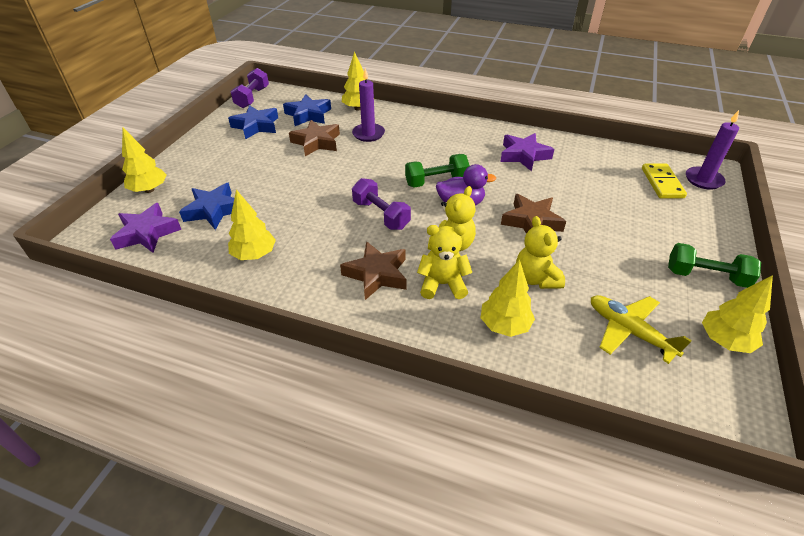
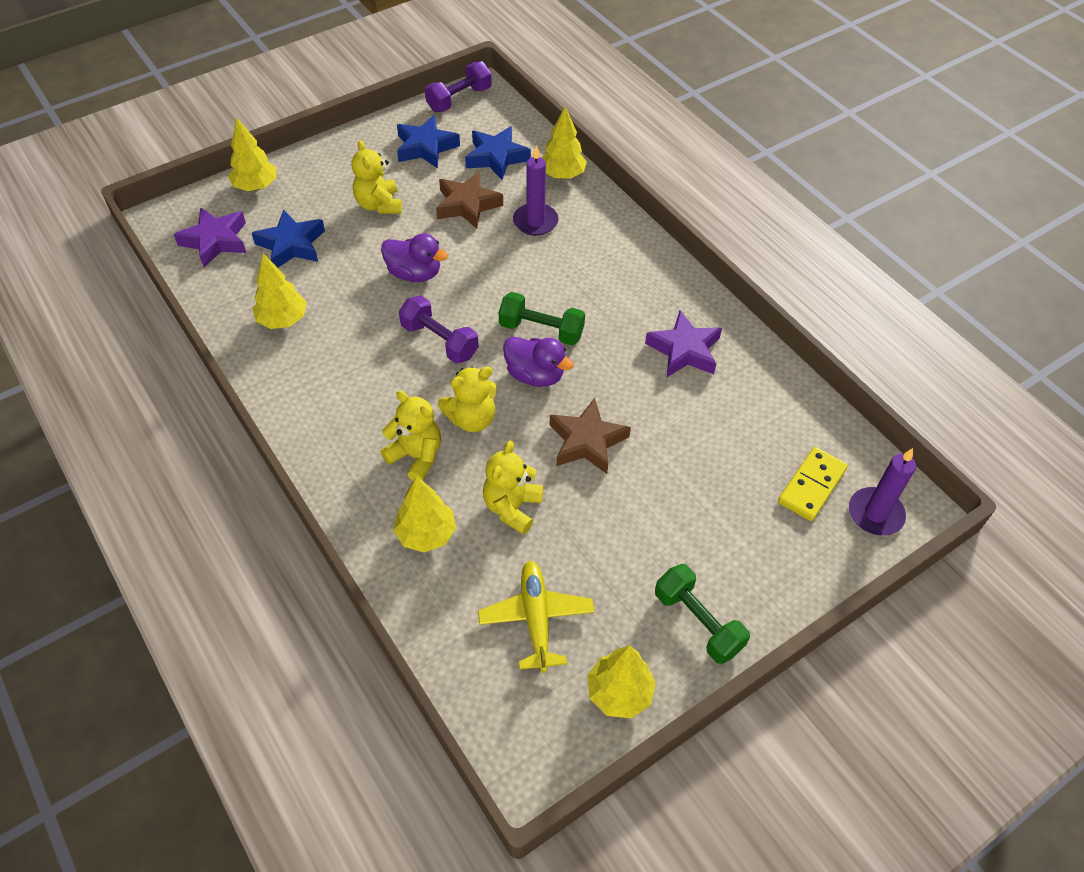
camera: 35 degrees right, 10 degrees up
(256, 164) = (379, 205): none -> yellow teddy bear
(322, 188) = (414, 273): none -> purple duck
(377, 274) = (368, 408): brown star -> none
(381, 215) = (439, 341): purple dumbbell -> purple dumbbell turned 45 degrees counterclockwise

